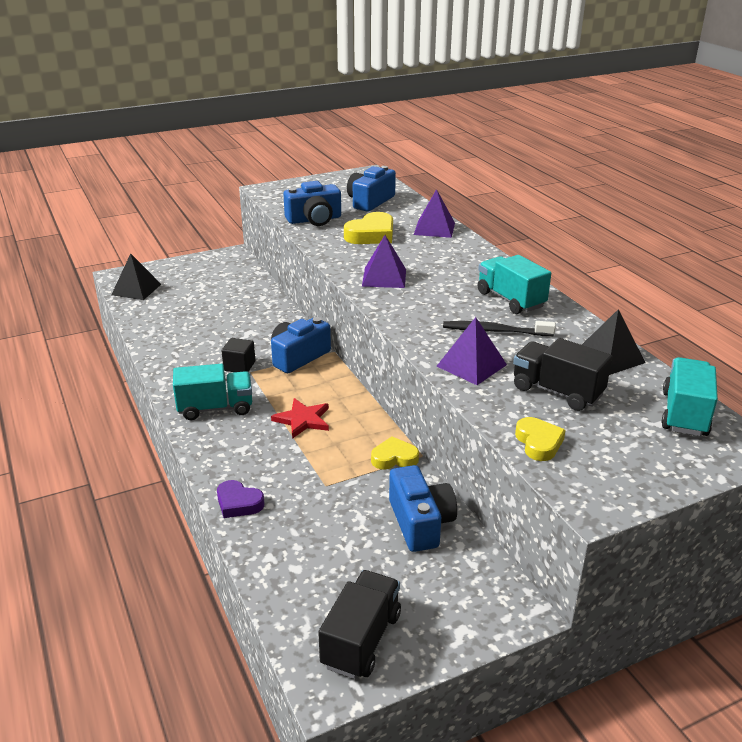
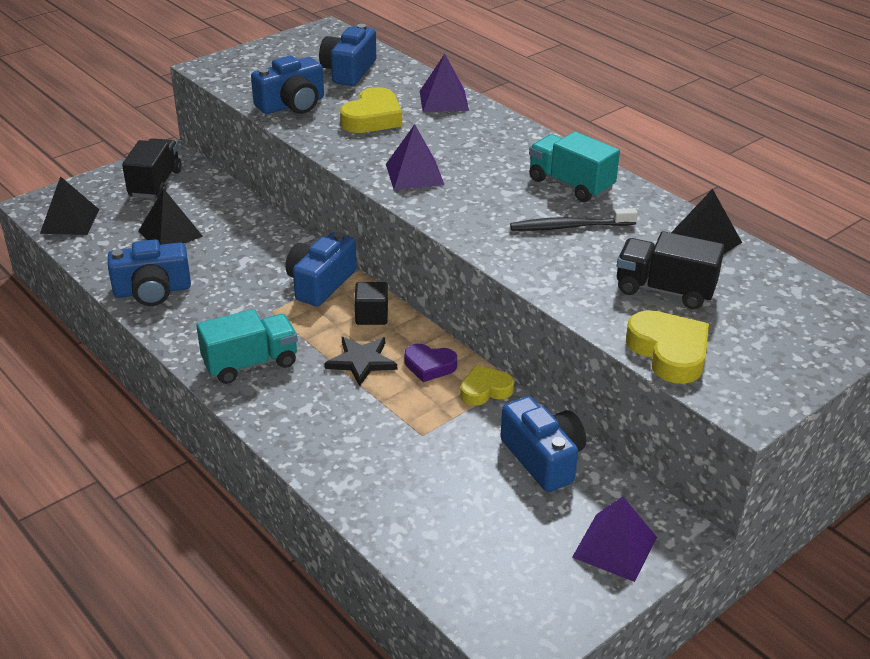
camera: 15 degrees left, 5 degrees up
(169, 345) = (152, 291): none -> blue camera
(203, 306) = (170, 233): none -> black pyramid
(238, 503) = (333, 473): purple heart -> purple heart (429, 366)
(239, 366) = (254, 306): black cube -> black cube (371, 316)
(303, 420) = (361, 361): red star -> black star
(361, 640) = (533, 595): black truck -> black truck (155, 184)
(471, 365) = (562, 272): purple pyramid -> purple pyramid (615, 547)
(538, 443) = (669, 352): yellow heart -> yellow heart, size x1.55
(684, 414) = (801, 295): turquoise truck -> none

